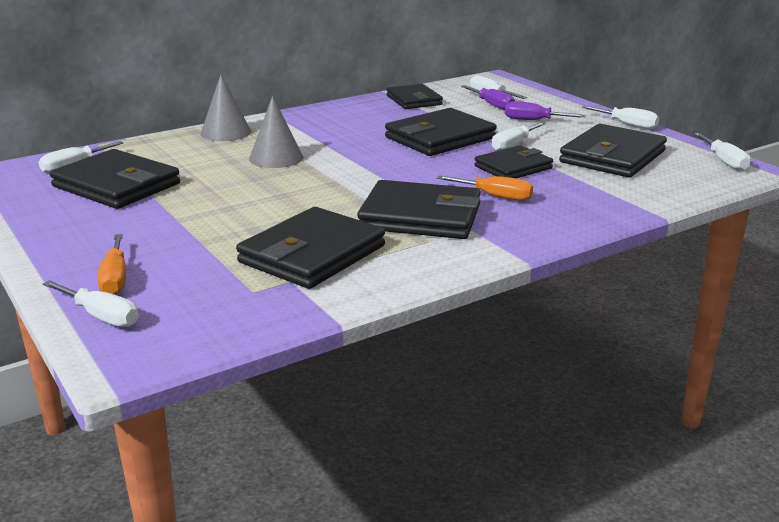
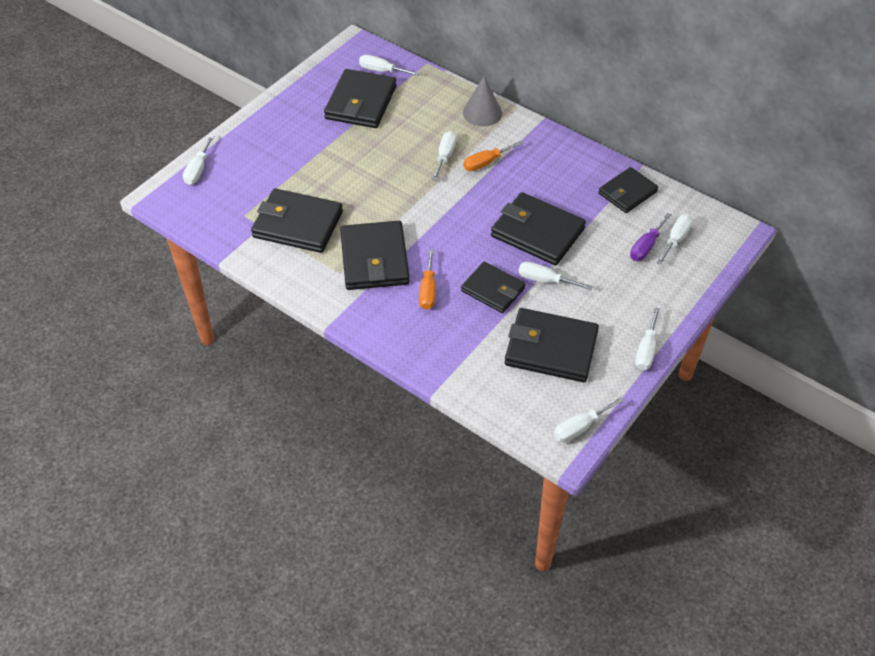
camera: 70 degrees right, 25 degrees up
(115, 278) = (239, 157): orange screwdriver -> orange screwdriver (486, 163)
(276, 158) = (445, 156): grey cone -> white screwdriver
(533, 120) = (619, 282): purple screwdriver -> none

